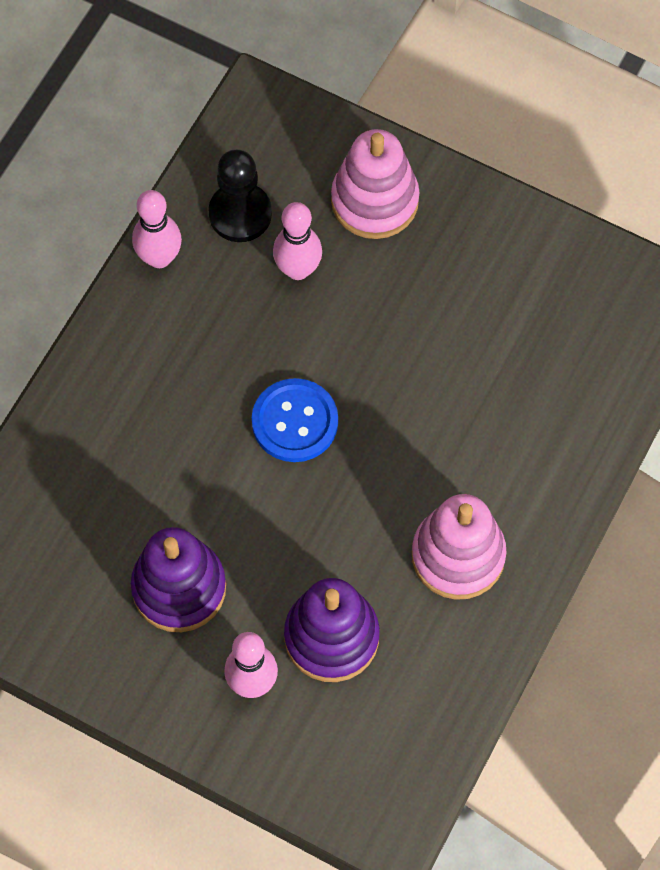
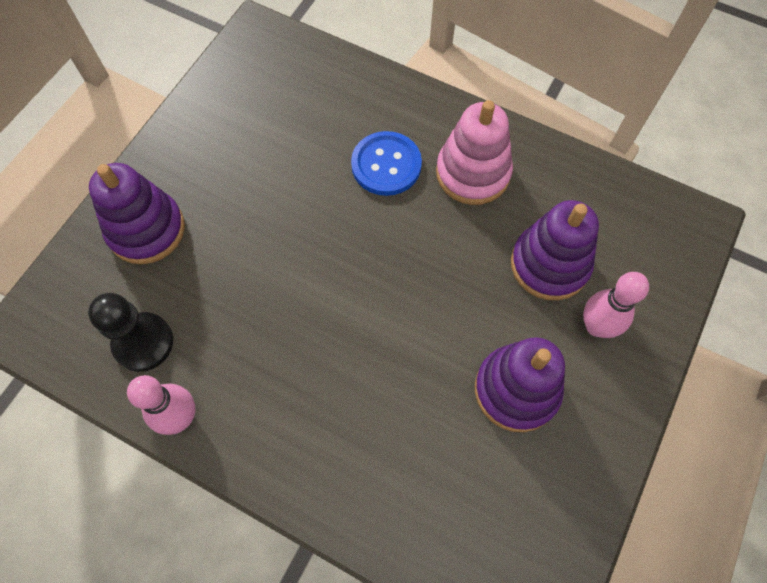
camera: 90 degrees left, 0 degrees up
(295, 422) = (355, 294): blue button -> blue button (386, 165)
(298, 269) = (207, 292): pink bowling pin -> none
(374, 201) = (146, 230): pink stacking toy -> purple stacking toy

